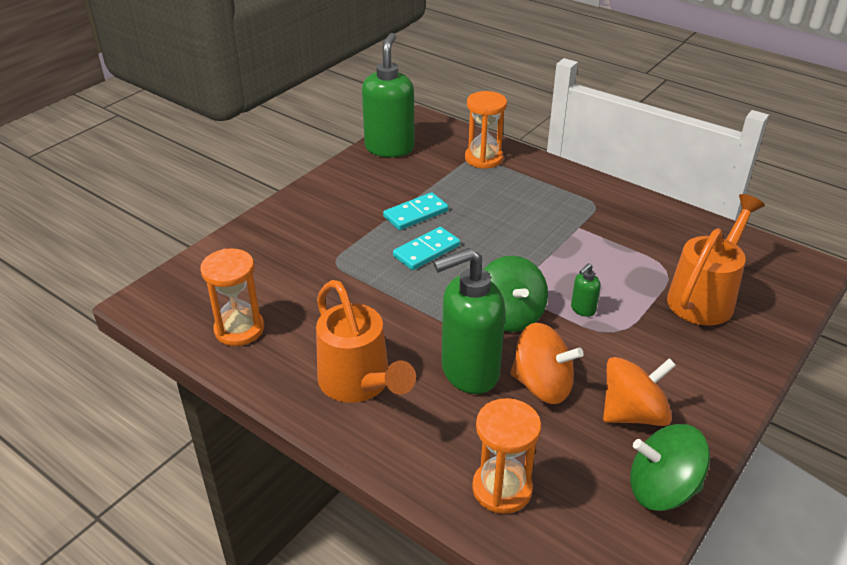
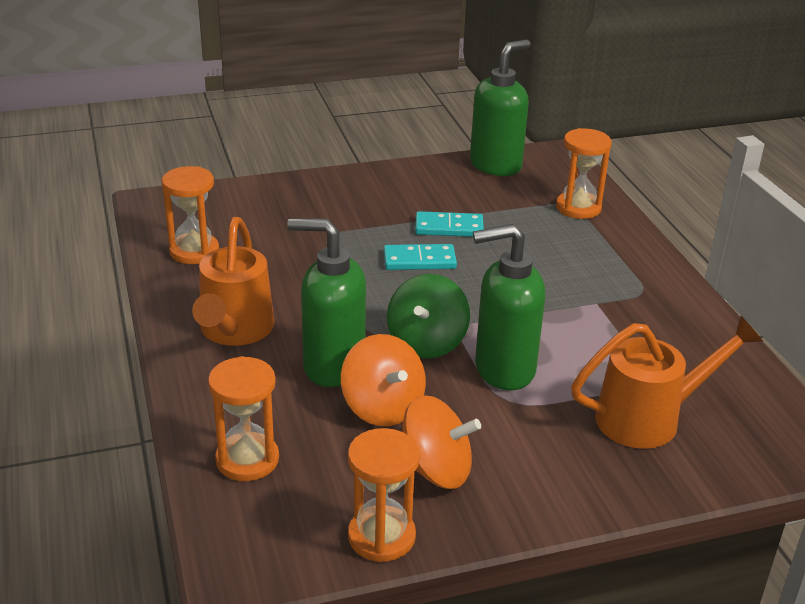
camera: 35 degrees right, 5 degrees down
(582, 309) = (503, 370): green soap dispenser -> green soap dispenser, size x2.39
(662, 489) = (381, 536): green spinning top -> orange hourglass

